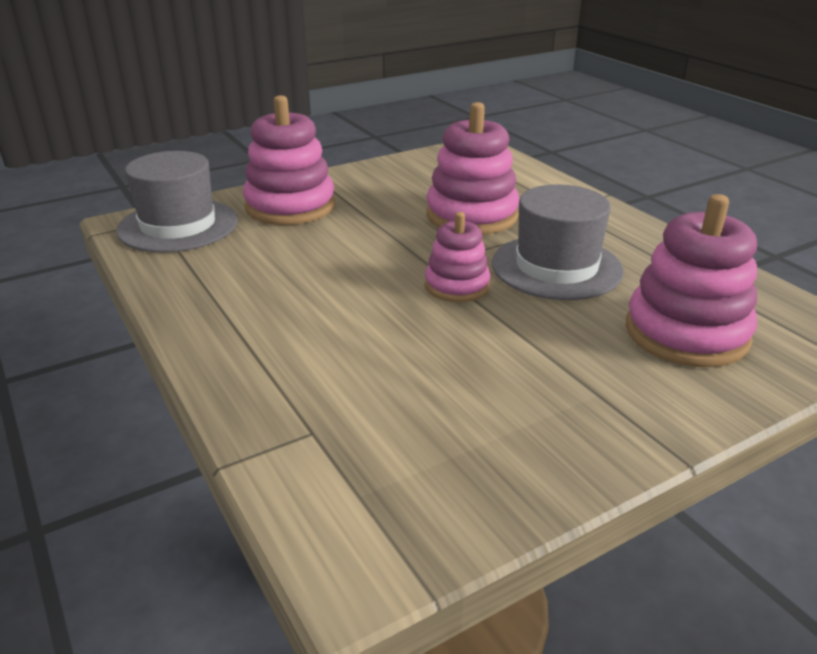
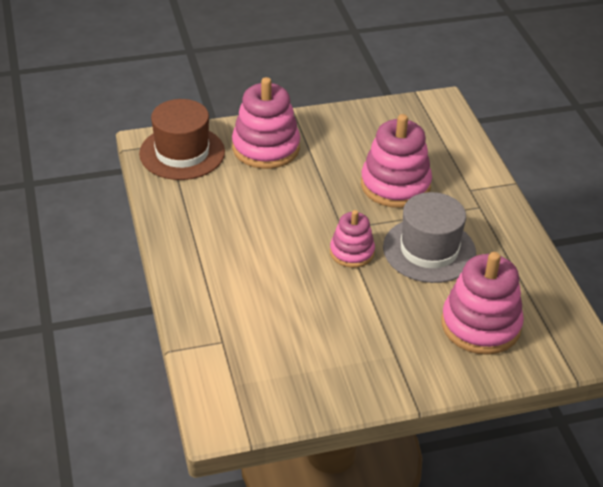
camera: 15 degrees right, 10 degrees up
(178, 225) = (182, 153): grey hat -> brown hat

